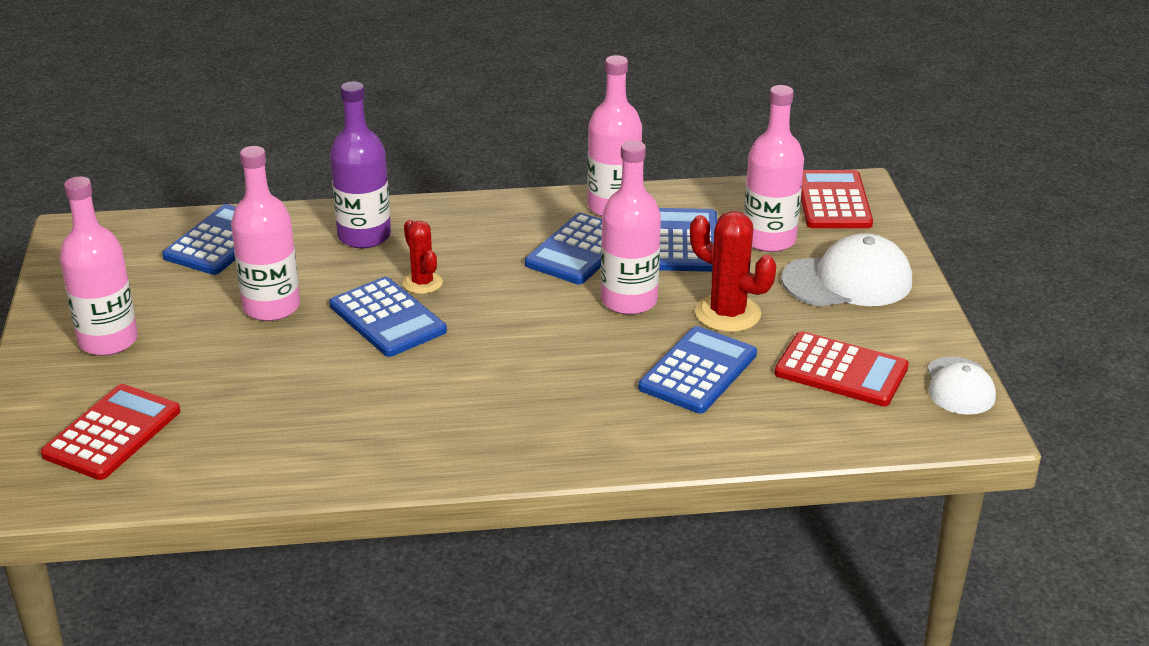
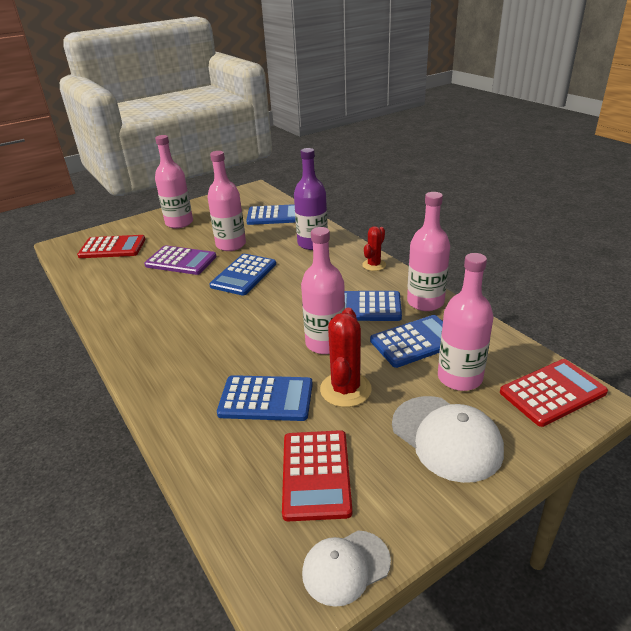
camera: 65 degrees right, 0 degrees up
(266, 367) = (181, 261): none -> purple calculator
(422, 283) = (284, 273): red cactus -> red cactus (374, 265)

